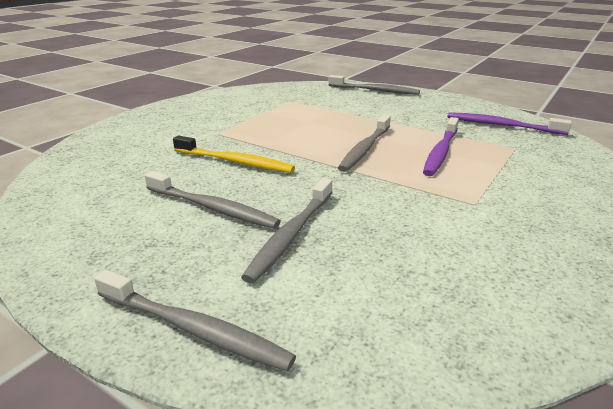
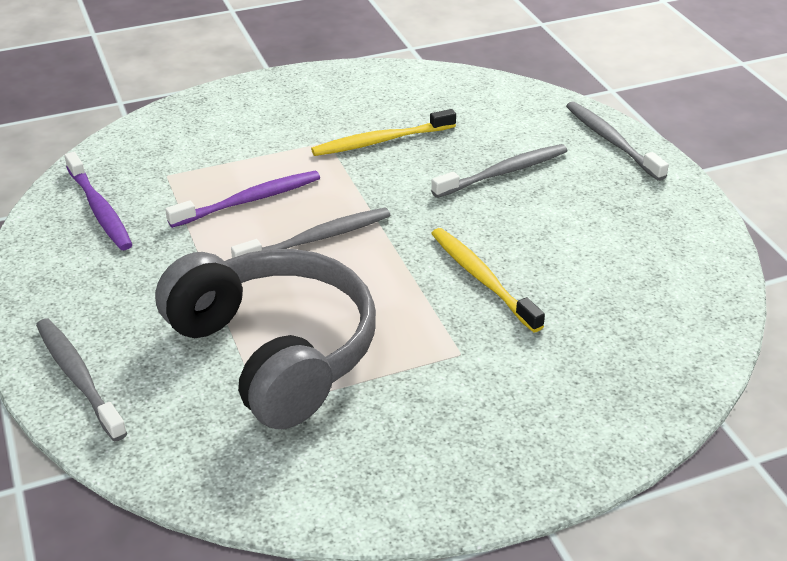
camera: 145 degrees left, 10 degrees up
(212, 208) = (548, 222): grey toothbrush -> none
(310, 112) = (275, 352): none -> grey headphones
(437, 221) = (380, 141): none -> yellow toothbrush

